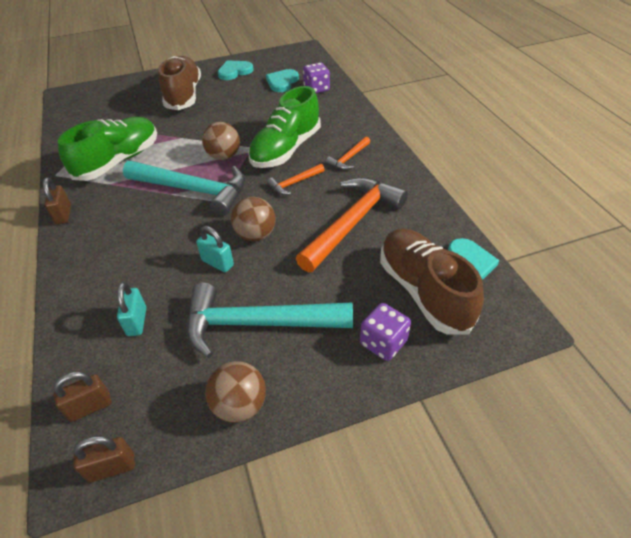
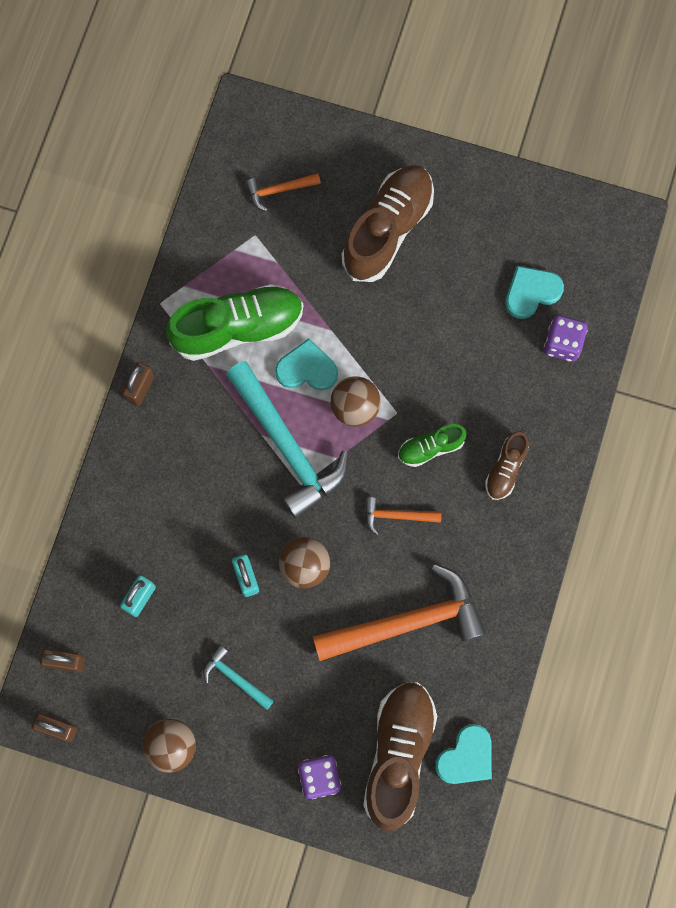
camera: 35 degrees right, 30 degrees up
(234, 72) = (489, 214): turquoise heart -> turquoise heart (307, 369)
(258, 323) = (235, 678): turquoise hammer -> turquoise hammer, size x0.46
(286, 149) = (430, 448): green shoe -> green shoe, size x0.51
(337, 137) = (505, 469): none -> brown shoe
(348, 158) = (486, 518): orange hammer -> orange hammer (279, 190)

